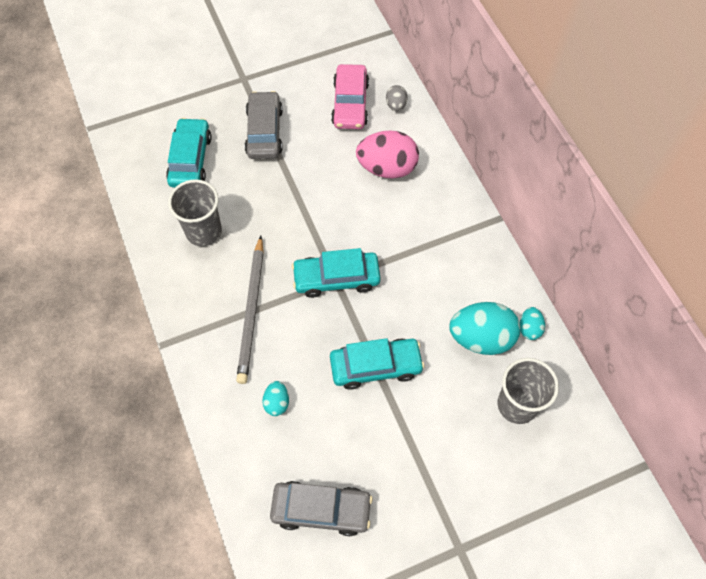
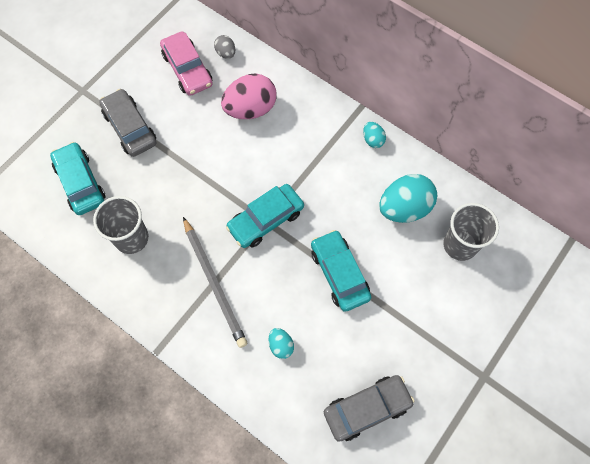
camera: 30 degrees left, 5 degrees up
(375, 366) = (339, 273): turquoise car -> turquoise car turned 75 degrees counterclockwise
(529, 328) = (434, 181): turquoise egg -> turquoise egg (373, 140)

